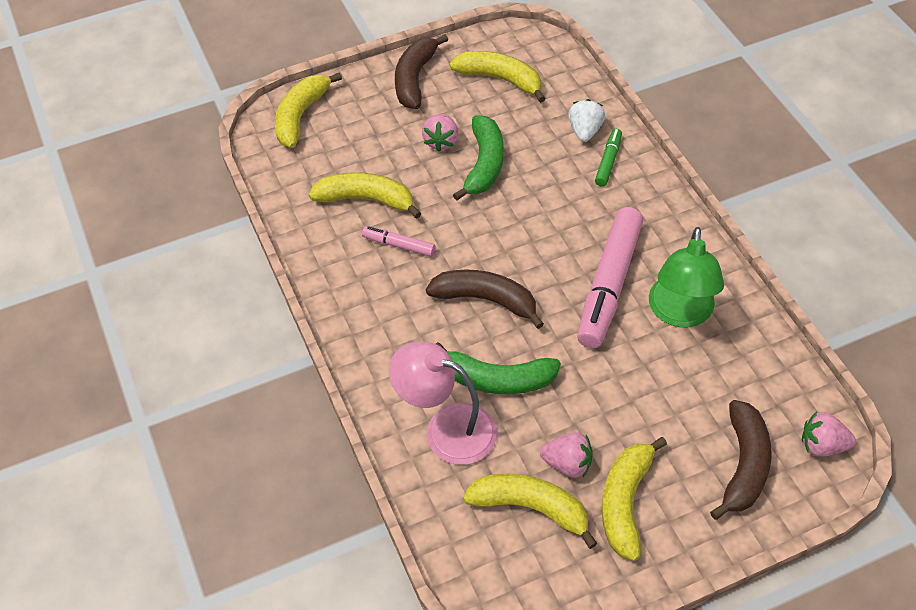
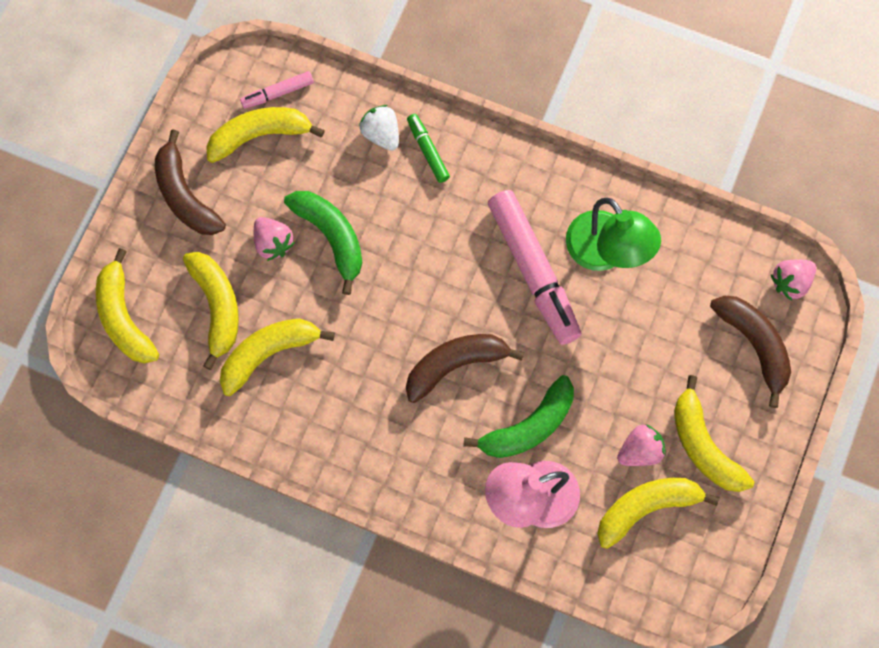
camera: 45 degrees left, 20 degrees up
(364, 151) = (217, 307): none -> yellow banana
(399, 245) = (339, 374): pink marker -> pink marker (278, 93)

